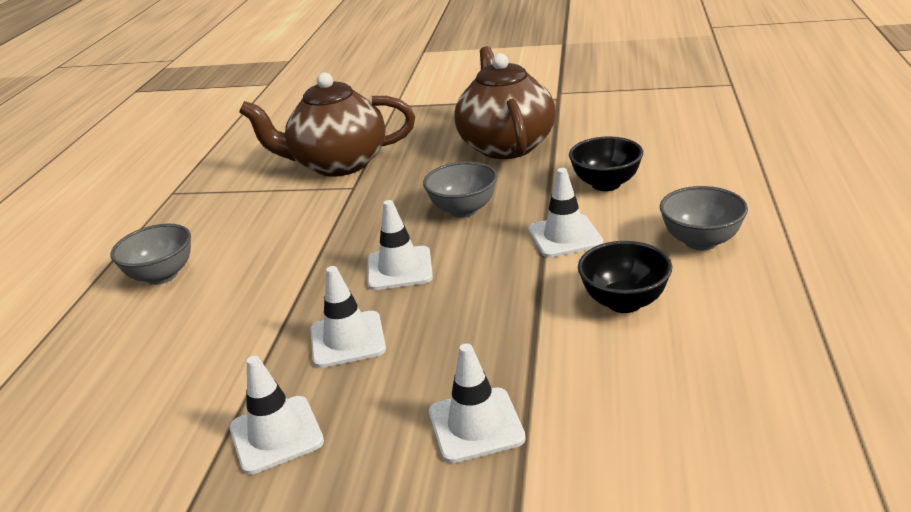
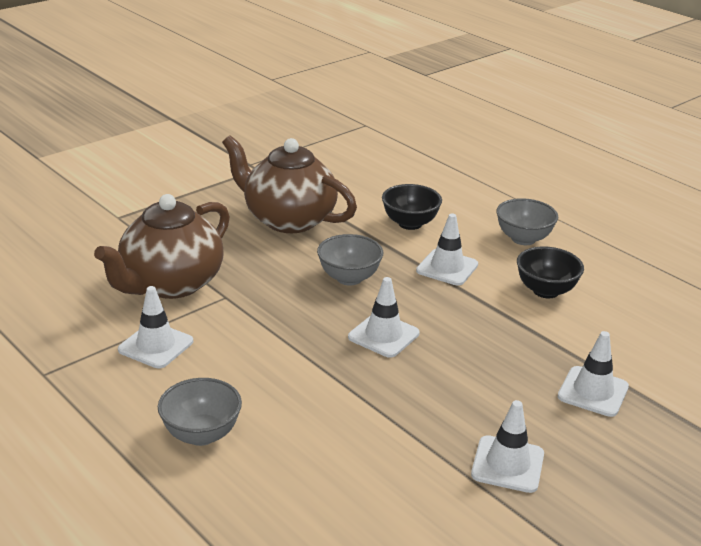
camera: 55 degrees left, 0 degrees up
(347, 339) = (439, 393): white traffic cone -> white traffic cone (156, 346)

